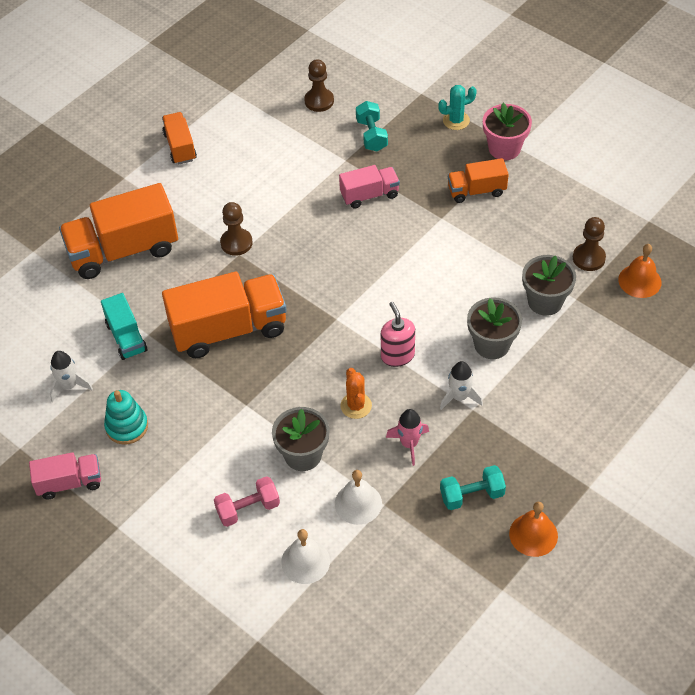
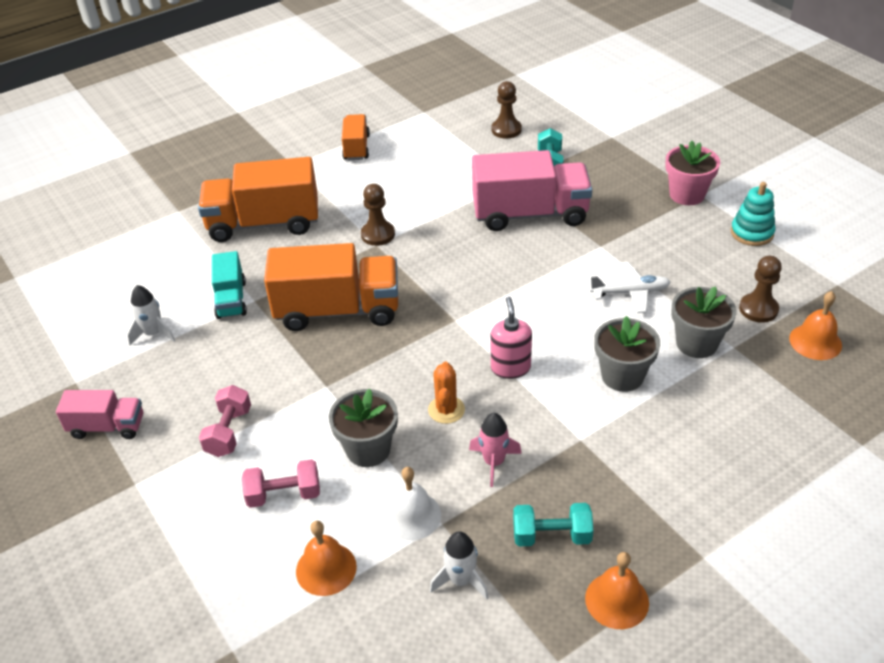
camera: 15 degrees right, 10 degrees down
(127, 426) = (192, 383): turquoise stacking toy -> turquoise stacking toy (752, 233)
(178, 465) = (229, 432): none -> pink dumbbell
(305, 561) = (326, 568): white bell -> orange bell
(369, 195) = (530, 214): pink truck -> pink truck, size x1.86
(456, 120) = (641, 164): turquoise cactus -> none
(459, 397) = (568, 423): white rocket -> white rocket (461, 580)
(476, 191) = (646, 227): orange truck -> none
(479, 262) = (630, 292): none -> white plane

